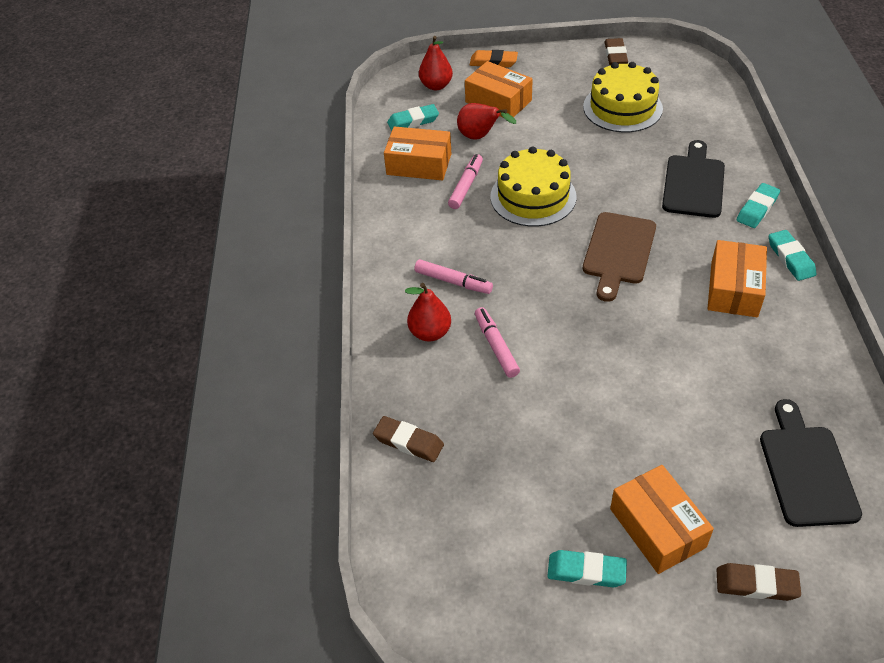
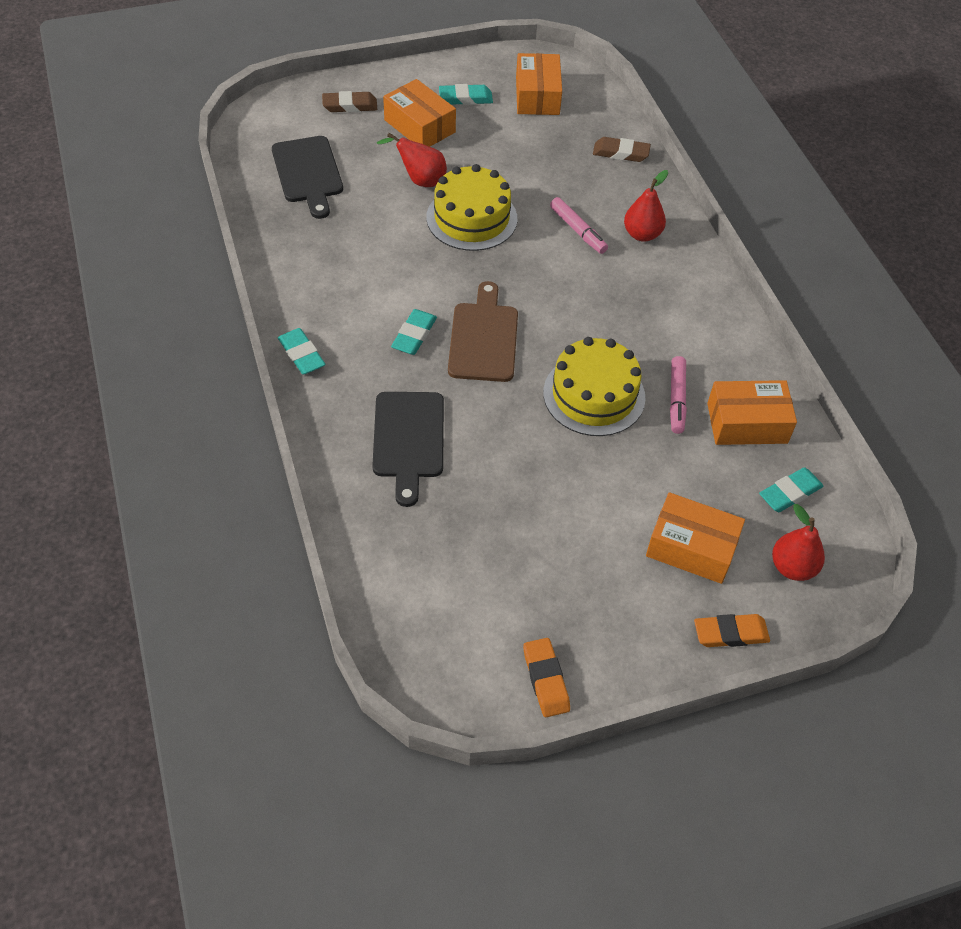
camera: 160 degrees right, 5 degrees up
(453, 281) = (642, 284): pink marker -> none
(480, 137) = (690, 477): red pear -> red pear (420, 180)
(615, 55) = (545, 679): brown eraser -> orange eraser
(622, 107) = (515, 560): yellow cake -> yellow cake (471, 218)
(734, 289) = (362, 312): orange box -> orange box (537, 96)
(757, 208) = (334, 413): turquoise eraser -> turquoise eraser (414, 335)

